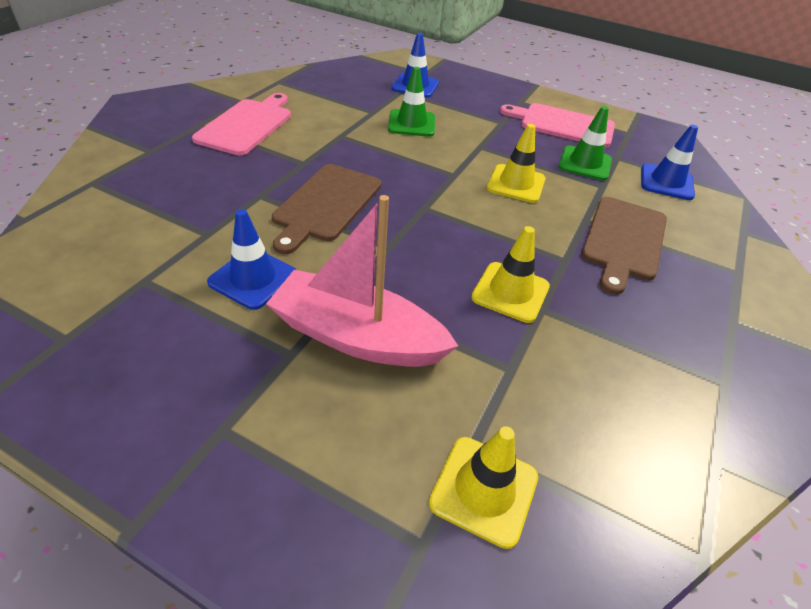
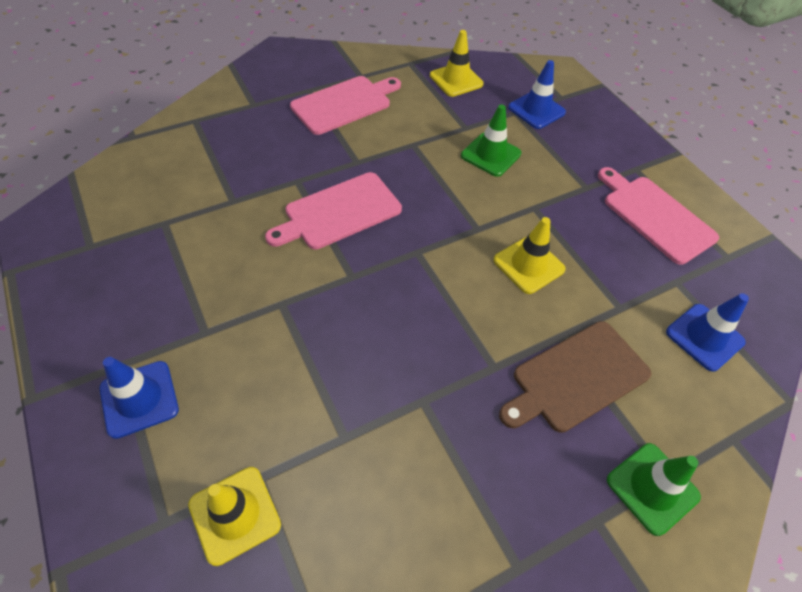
camera: 35 degrees right, 10 degrees up
(253, 278) = (231, 256): blue traffic cone -> blue traffic cone (139, 399)
(326, 204) = (339, 212): brown cutting board -> pink cutting board
(357, 337) = (259, 344): pink boat -> none
(510, 292) = (411, 371): yellow traffic cone -> yellow traffic cone (456, 80)
(585, 163) = (629, 273): green traffic cone -> green traffic cone (652, 488)

